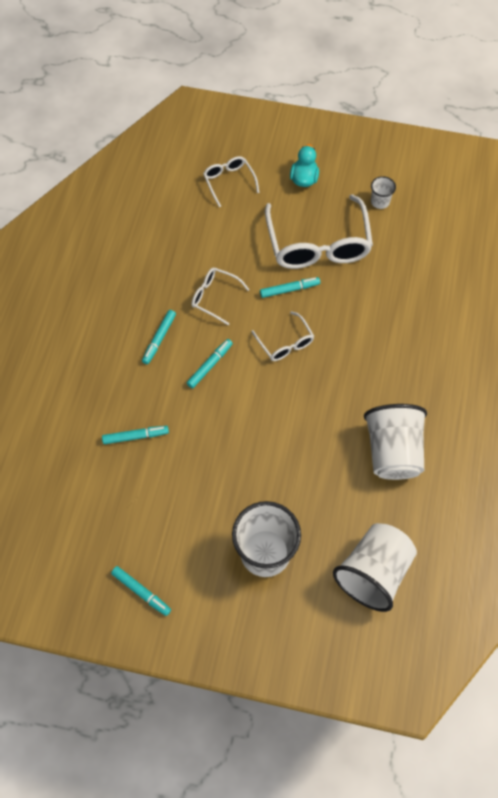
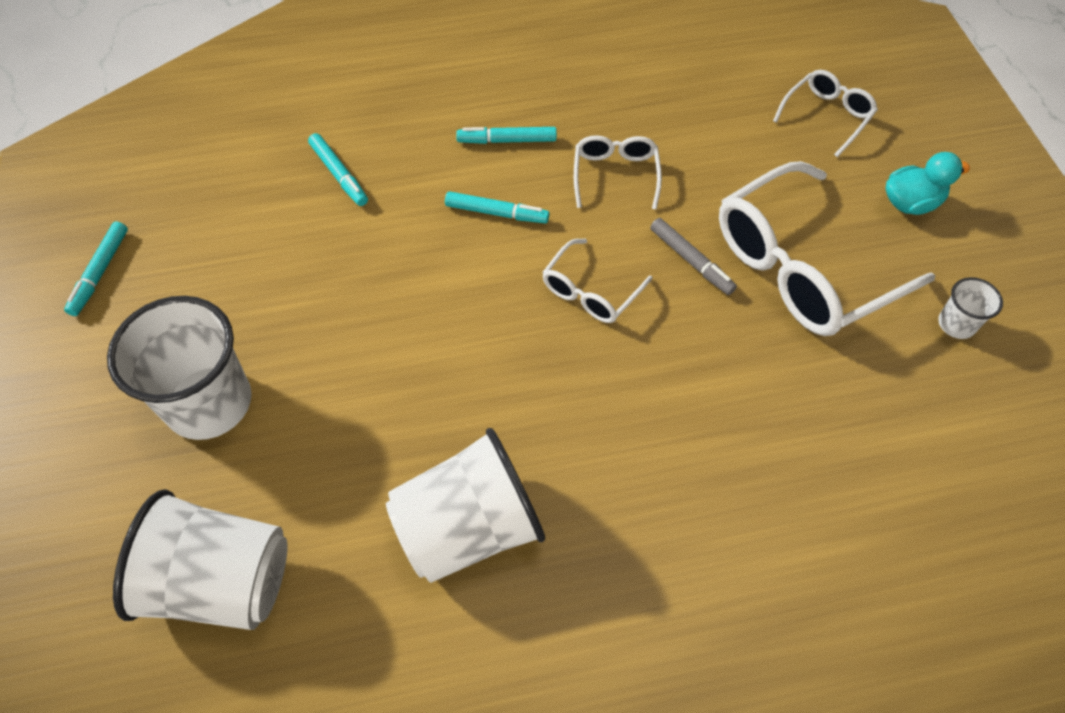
camera: 65 degrees right, 5 degrees down
(289, 289) = (691, 260): turquoise marker -> grey marker

